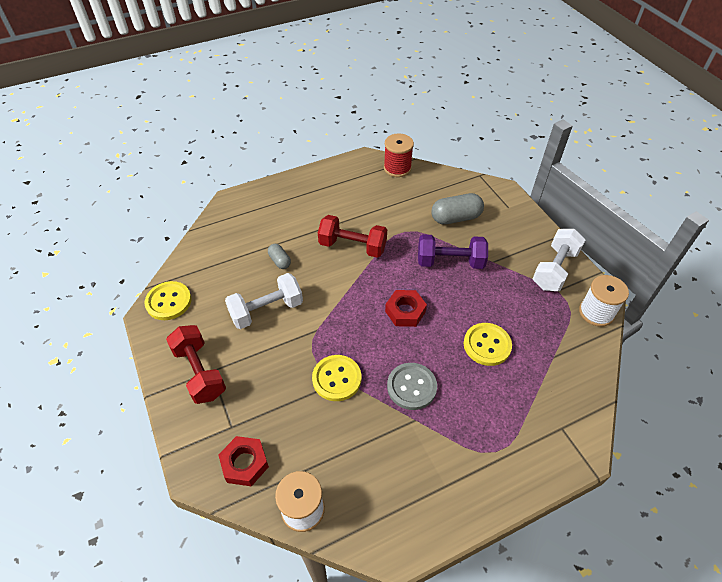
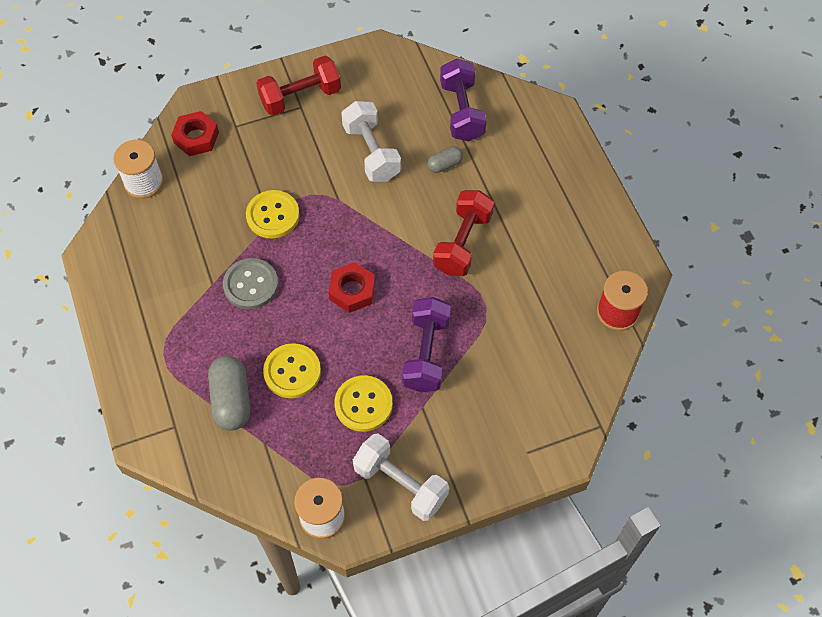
camera: 95 degrees right, 10 degrees up
(168, 302) = (394, 64): yellow button -> yellow button (363, 404)
(226, 253) = (461, 111): none -> purple dumbbell
(456, 218) = (508, 375): grey capsule -> grey capsule (231, 400)

